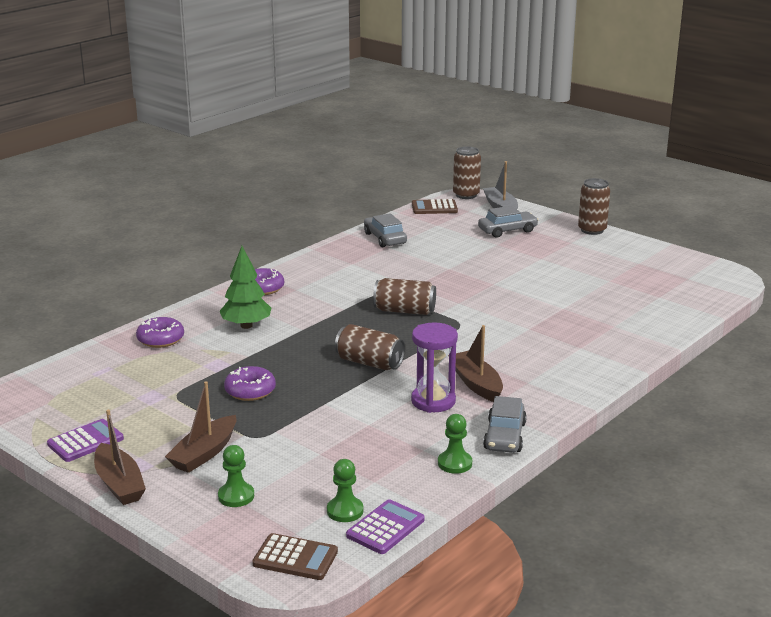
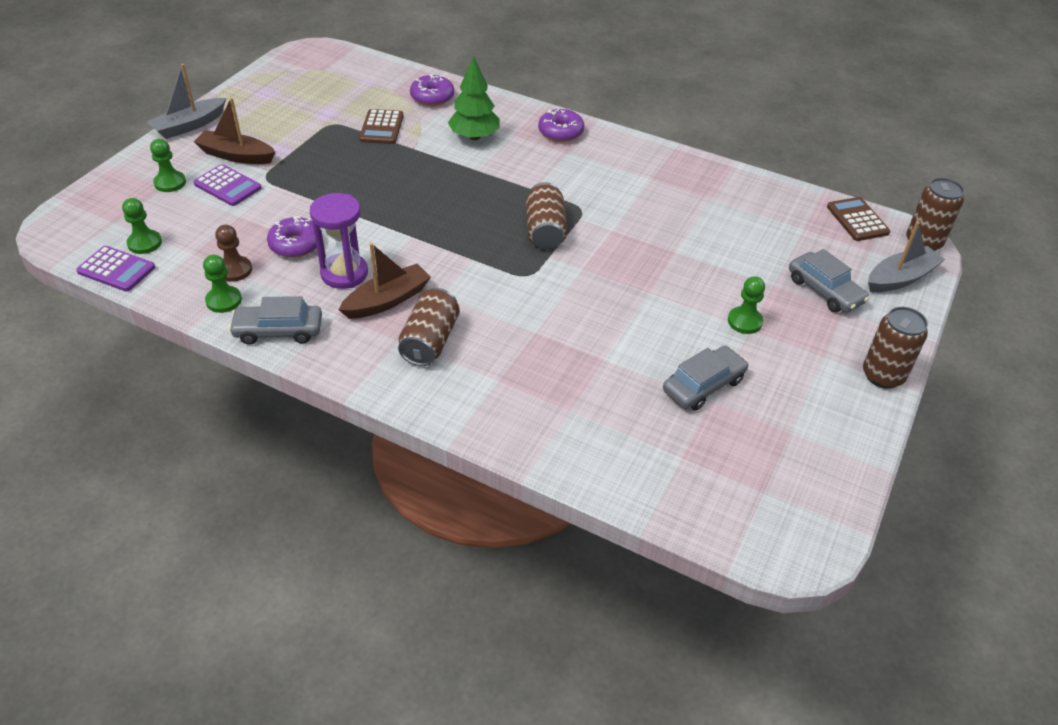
camera: 75 degrees right, 20 degrees up
(85, 441) = (252, 98): purple calculator -> purple calculator (228, 186)
(119, 484) = (189, 125): brown boat -> grey boat
(250, 391) = (346, 160): purple donut -> purple donut (295, 244)
(295, 558) = (78, 227): brown calculator -> brown calculator (382, 128)
(369, 363) = (417, 222): brown can -> brown can (430, 341)
(385, 238) = (734, 193): grey car -> grey car (703, 385)
(409, 457) = (235, 270): none -> brown pawn
(533, 258) = (744, 321): none -> green pawn

